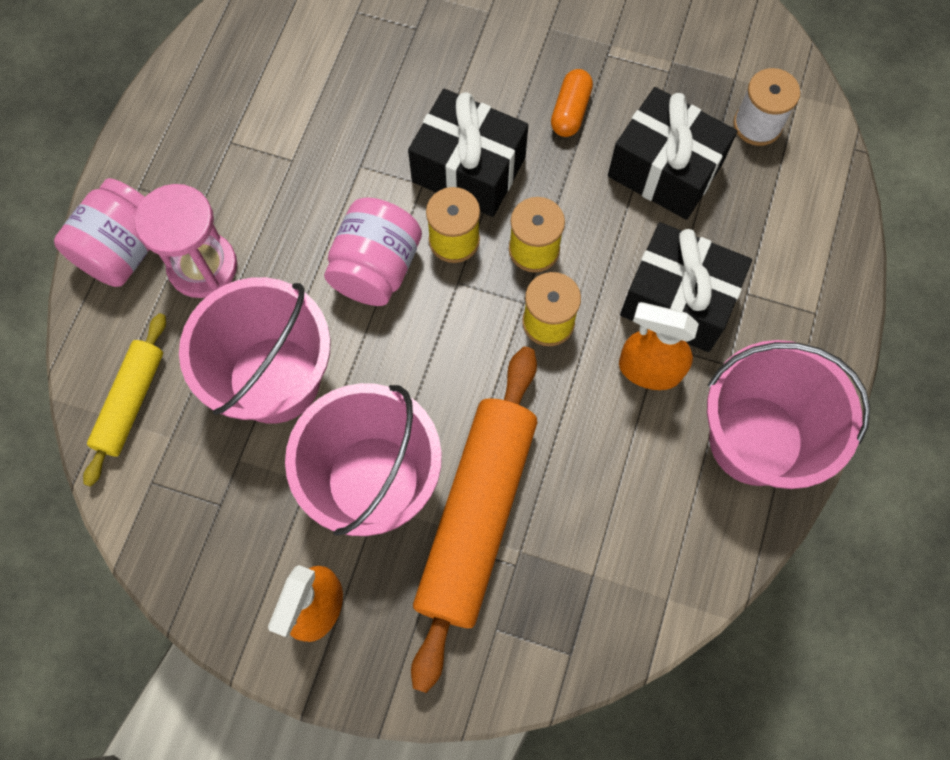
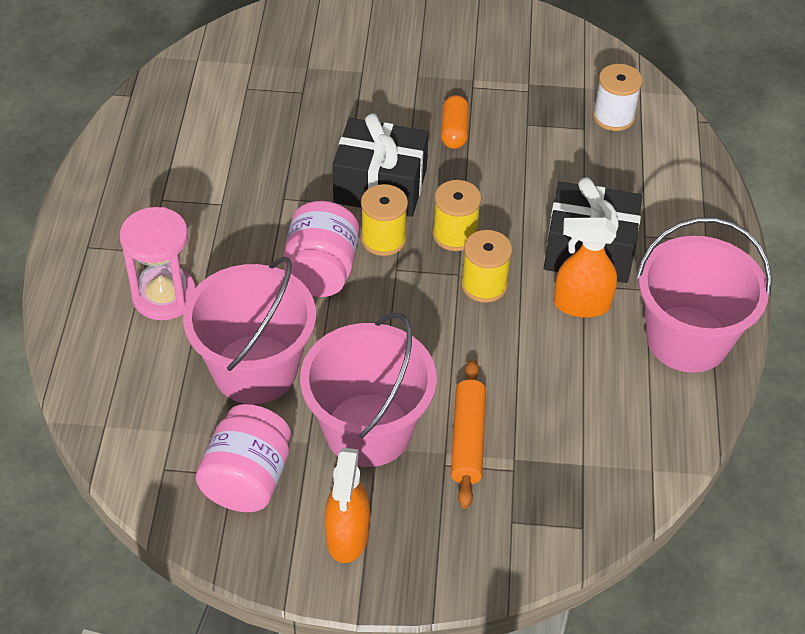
camera: 15 degrees left, 20 degrees down
(123, 250) = (87, 295): pink jar -> pink jar (247, 479)
(131, 402) = (127, 410): yellow rolling pin -> none
(477, 516) = (468, 439): orange rolling pin -> orange rolling pin, size x0.55
(665, 170) = (547, 160): black gift -> none

